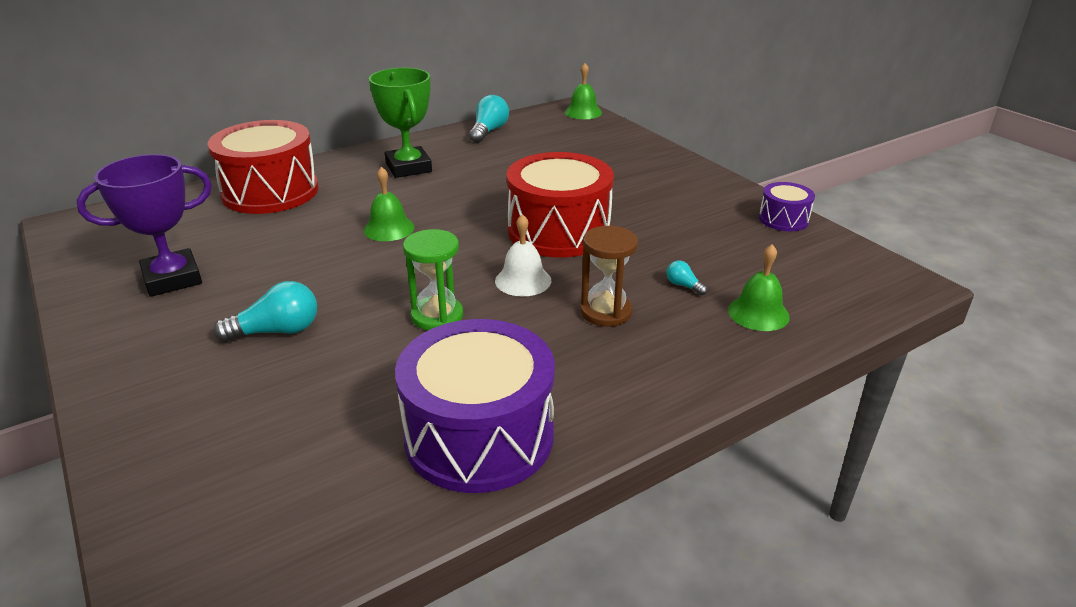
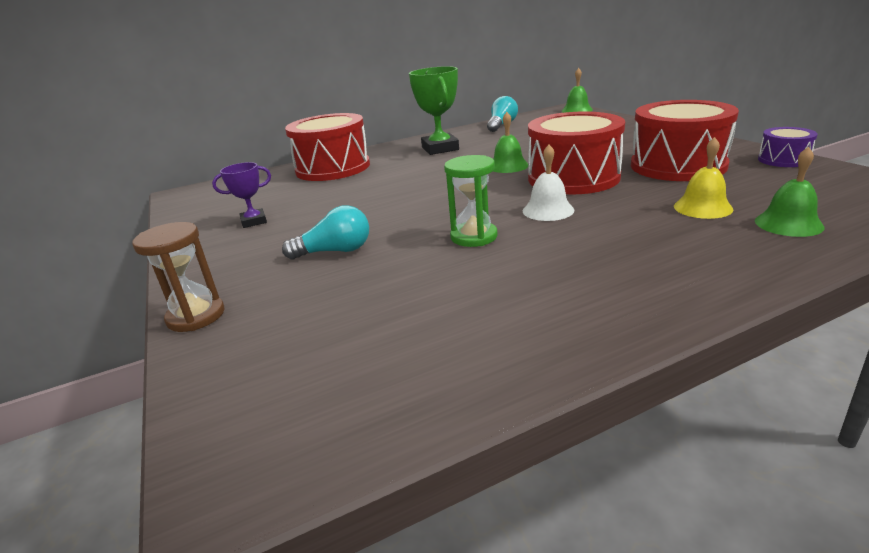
camera: 10 degrees right, 5 degrees down
(172, 279) = (254, 221): purple trophy -> purple trophy, size x0.57
(389, 228) = (427, 184): green bell -> green bell (508, 166)
(479, 436) = (527, 325): purple drum -> none
(606, 312) = (632, 228): brown hourglass -> brown hourglass (196, 316)
(674, 220) = (677, 166): none -> red drum
(683, 285) = (702, 207): turquoise light bulb -> yellow bell

